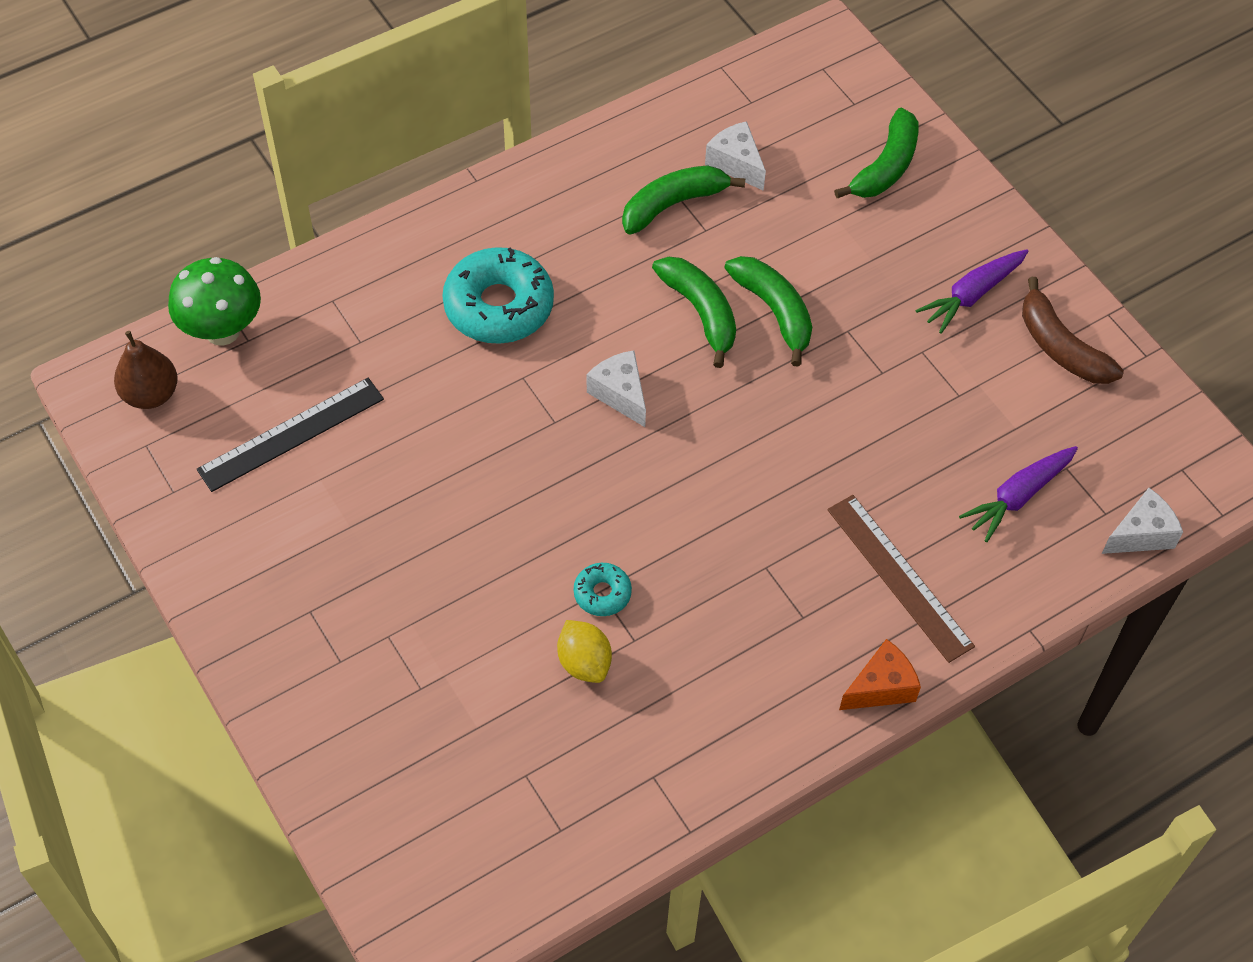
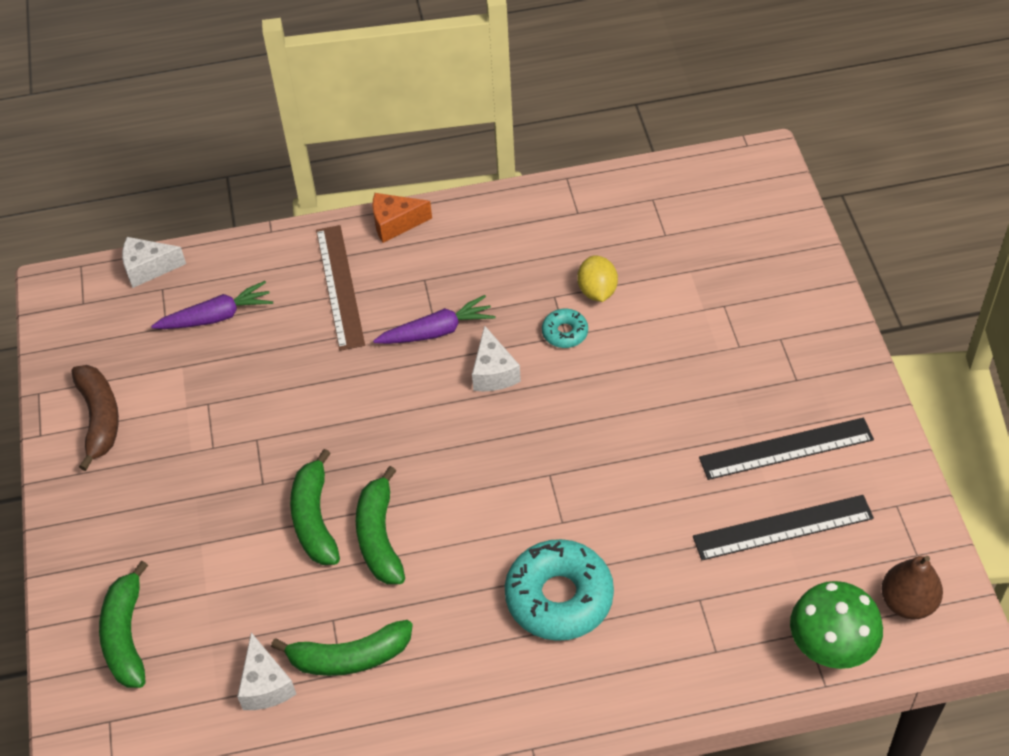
camera: 155 degrees left, 5 degrees down
(305, 522) = (786, 448): none -> black ruler
(620, 394) = (484, 482): white cheese -> white cheese (493, 372)
(886, 166) = (126, 636): green banana -> green banana turned 60 degrees counterclockwise
(972, 295) = (137, 484): purple carrot -> purple carrot (436, 331)

